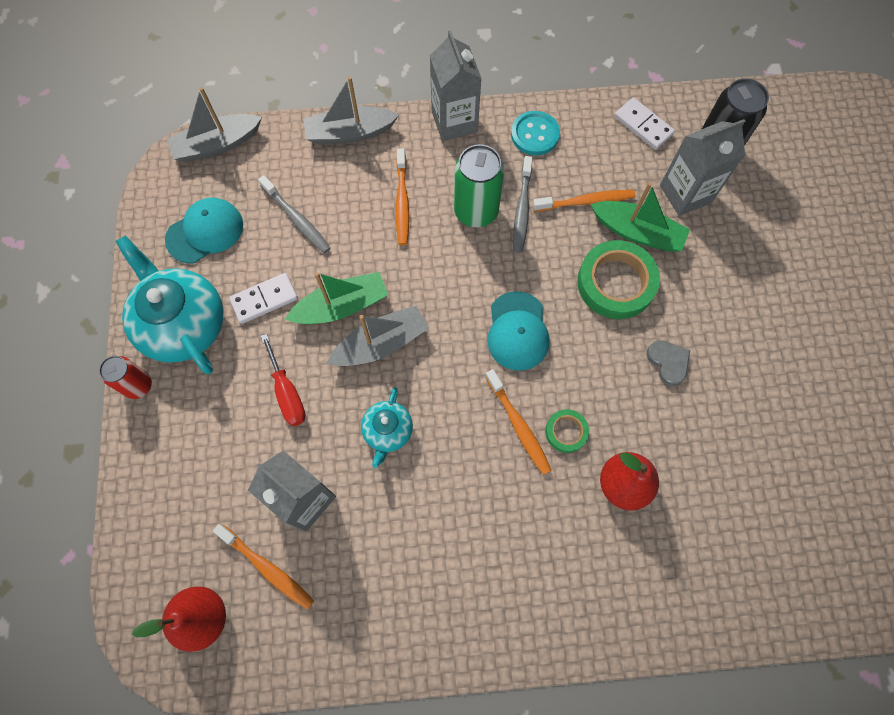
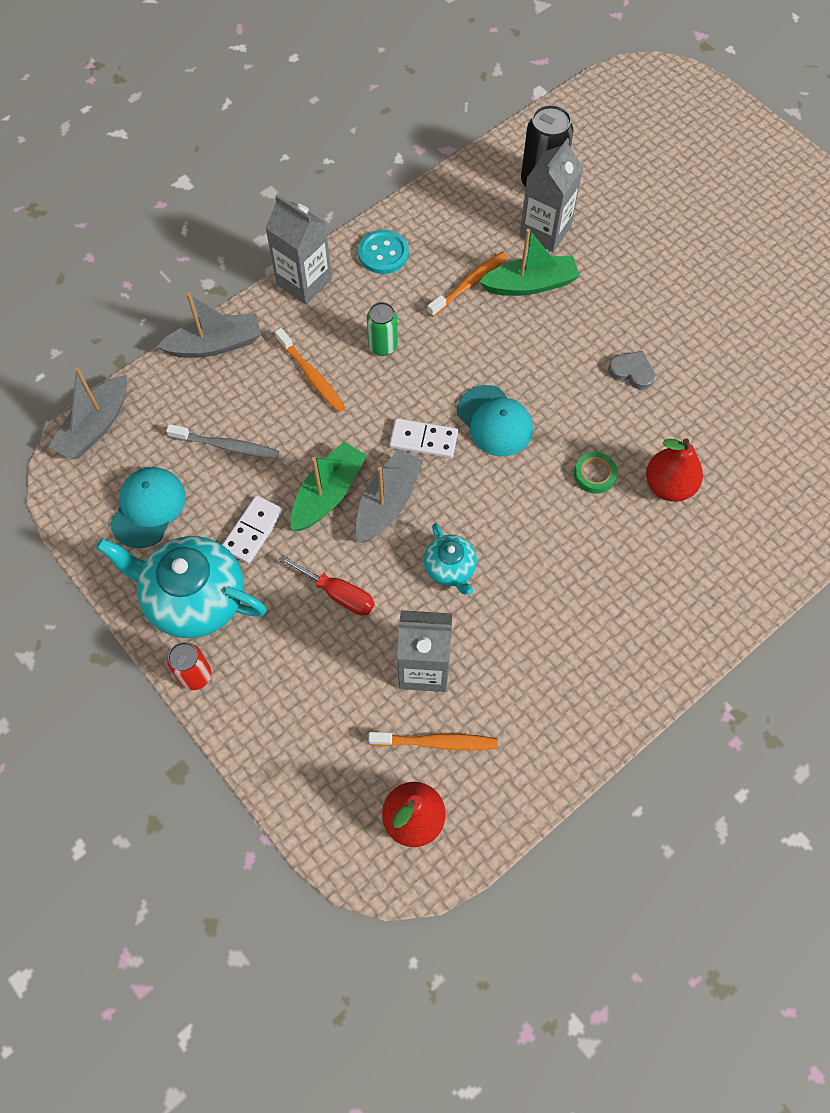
camera: 35 degrees left, 5 degrees down
(350, 133) = (215, 344): grey boat -> grey boat turned 150 degrees counterclockwise
(476, 211) = (383, 346): green can -> green can, size x0.62
(518, 425) = (553, 494): orange toothbrush -> none
(522, 210) = (421, 321): grey toothbrush -> none
(616, 283) = (544, 335): green tape -> none
(643, 125) = (469, 195): white domino -> white domino (423, 440)

